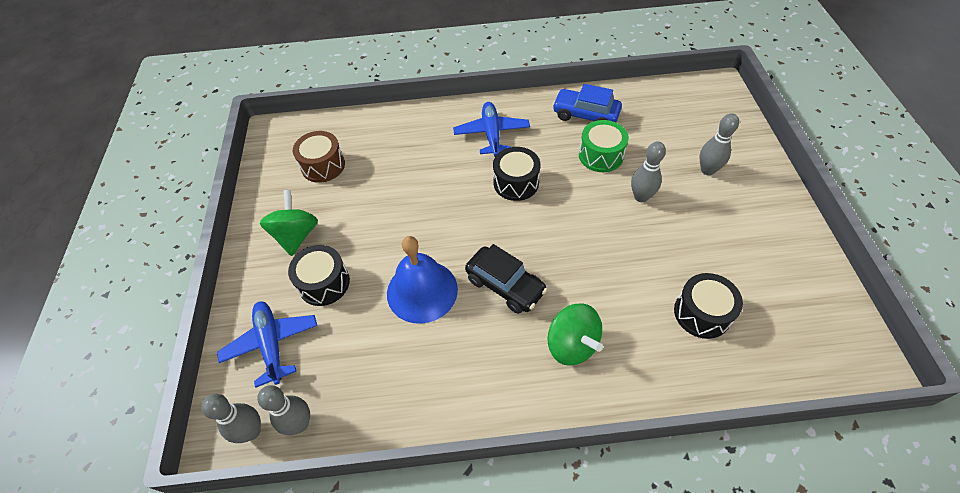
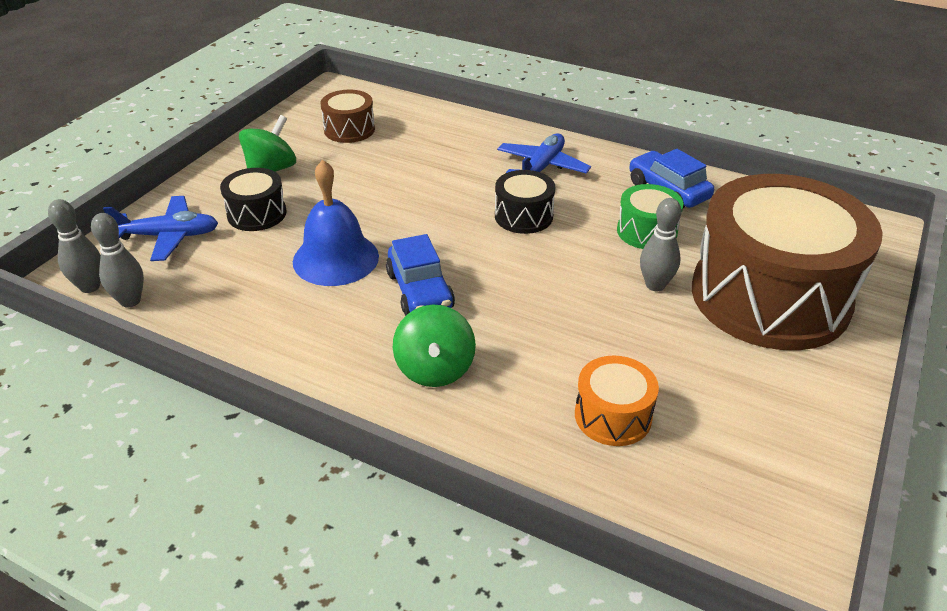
camera: 30 degrees right, 15 degrees down
(272, 344) = (168, 236): blue plane -> blue plane turned 75 degrees clockwise
(505, 285) = (420, 291): black car -> blue car
(702, 313) = (613, 416): black drum -> orange drum
(707, 170) = (770, 296): grey bowling pin -> brown drum

